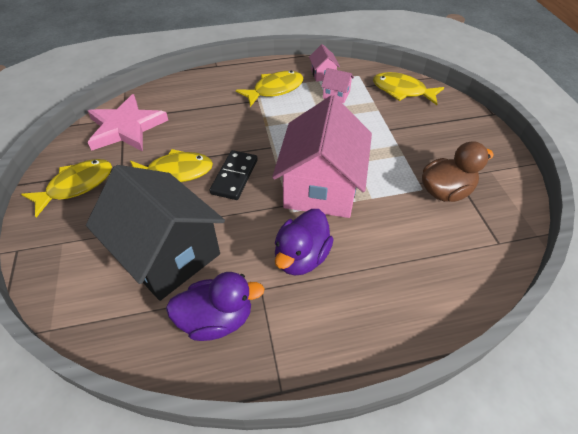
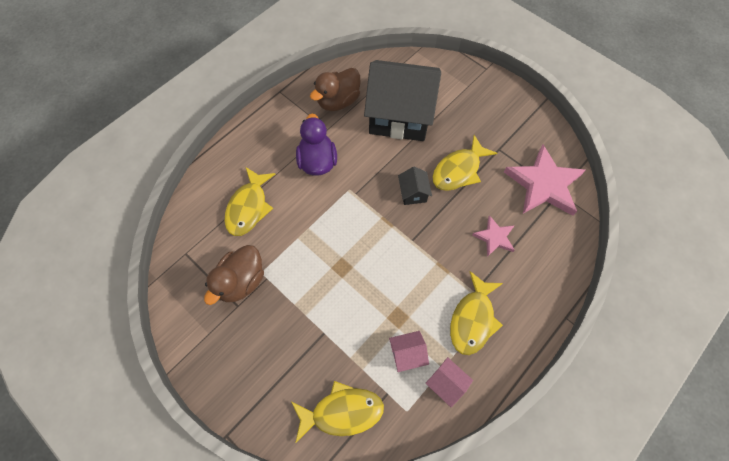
camera: 145 degrees right, 15 degrees up
(76, 186) = (509, 120): yellow fish -> yellow fish (249, 207)
(207, 118) = (494, 237): none -> pink star
(217, 319) = (338, 101): purple duck -> brown duck
(234, 177) = (413, 193): black domino -> black house
(321, 187) = (341, 223): pink house -> none

